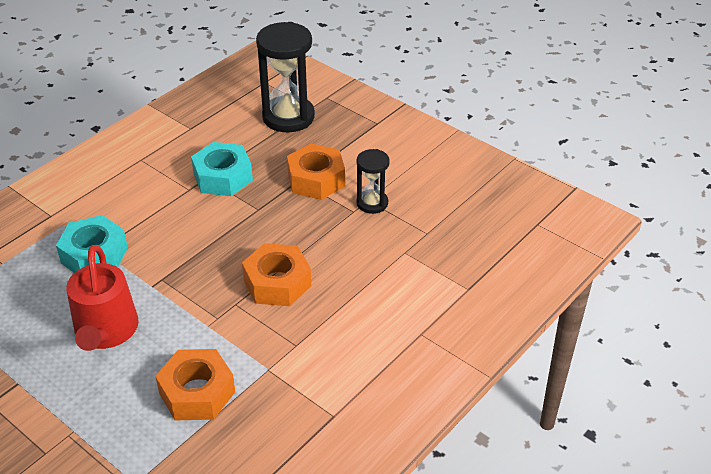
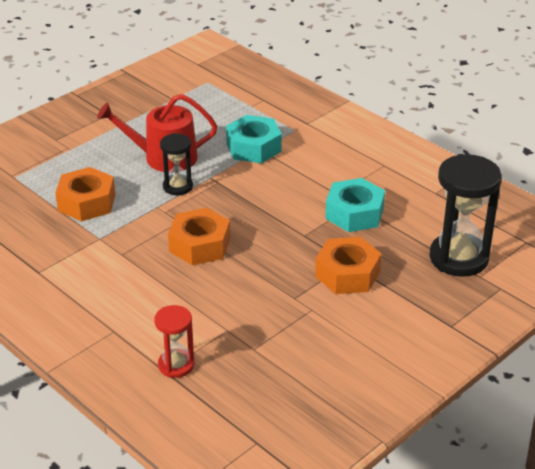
camera: 95 degrees right, 5 degrees down
(372, 203) = (306, 312): black hourglass -> black hourglass (178, 186)
(459, 282) = (176, 365): none -> red hourglass

